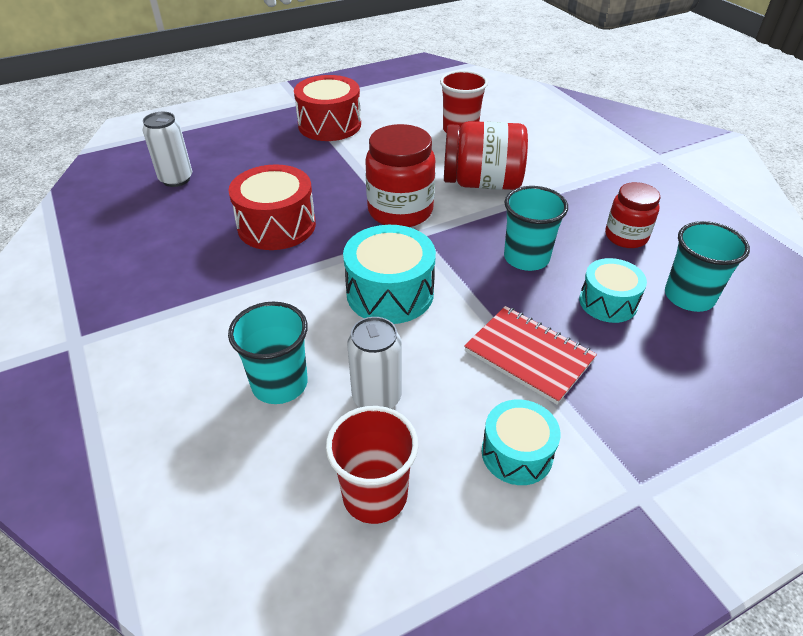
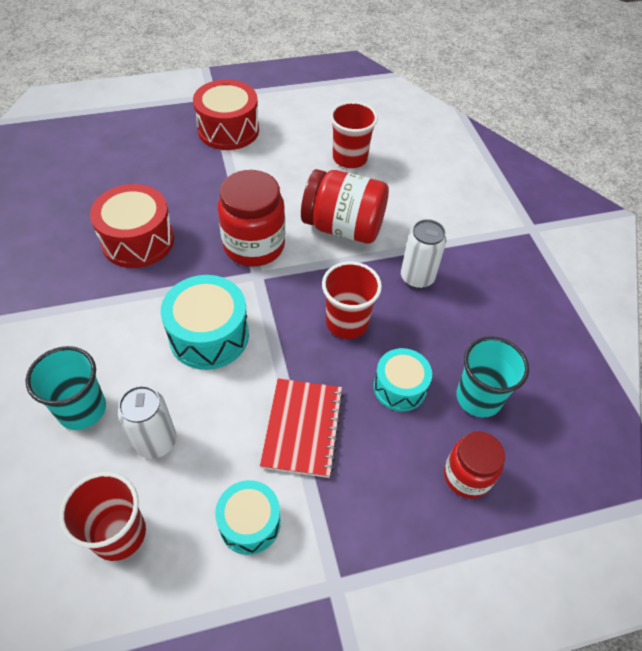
camera: 10 degrees right, 10 degrees up
(176, 179) = (68, 170): white can -> white can (417, 278)
(526, 258) = (347, 322): turquoise cup -> red cup
(529, 355) = (302, 428): red notebook -> red notebook turned 45 degrees clockwise
(626, 237) = (452, 317): red jar -> red jar (467, 476)

